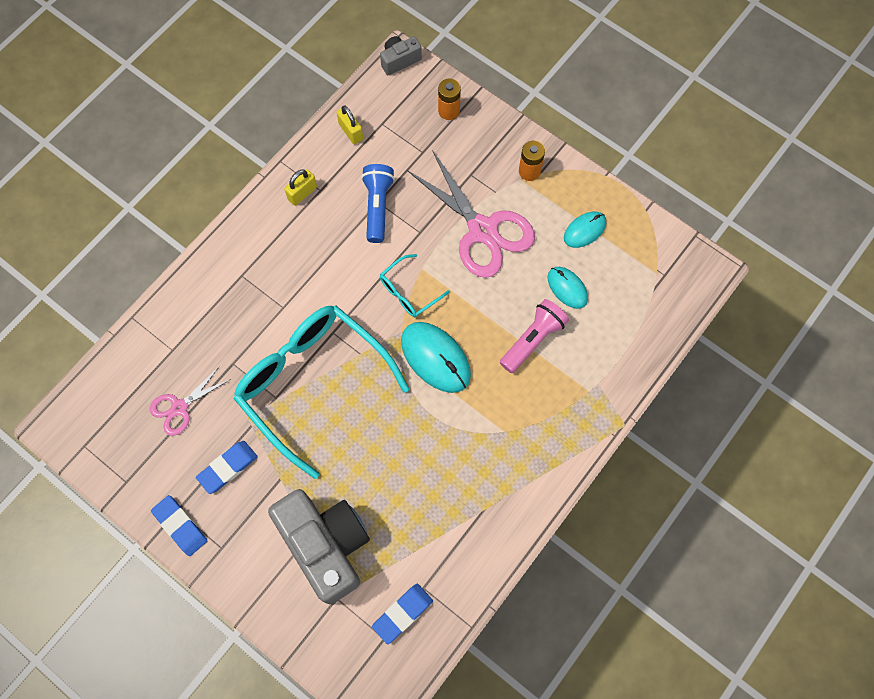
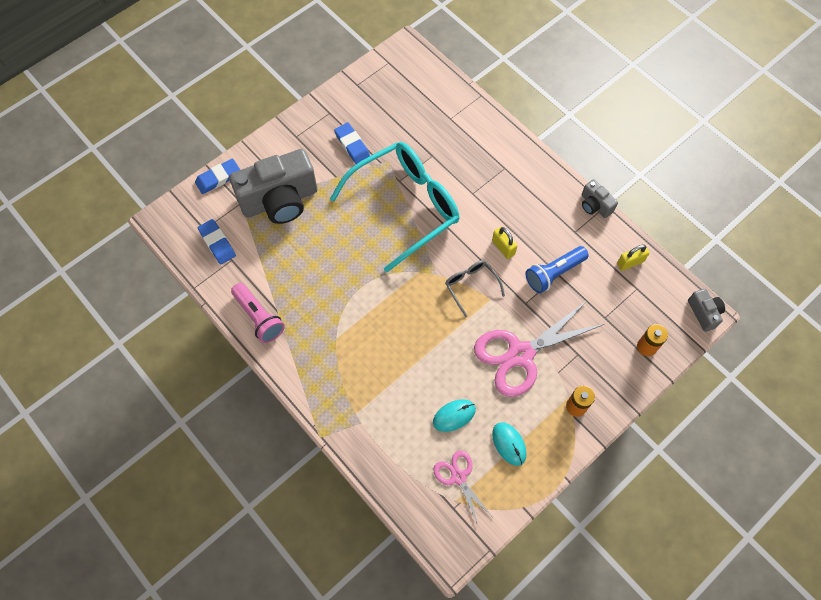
camera: 100 degrees right, 5 degrees down
(180, 407) = (404, 120): pink scissors -> pink scissors (458, 477)
(180, 526) = (317, 113): blue eraser -> blue eraser (218, 178)
(281, 172) = (595, 205): none -> grey camera
(302, 193) = (573, 218): yellow padlock -> yellow padlock (503, 247)
(377, 207) = (554, 273): blue flashlight -> blue flashlight turned 135 degrees clockwise
(409, 292) = (471, 286): turquoise glasses -> grey glasses
(435, 358) = (409, 297): turquoise mouse -> none
(533, 339) = (411, 376): pink flashlight -> pink flashlight (259, 317)

